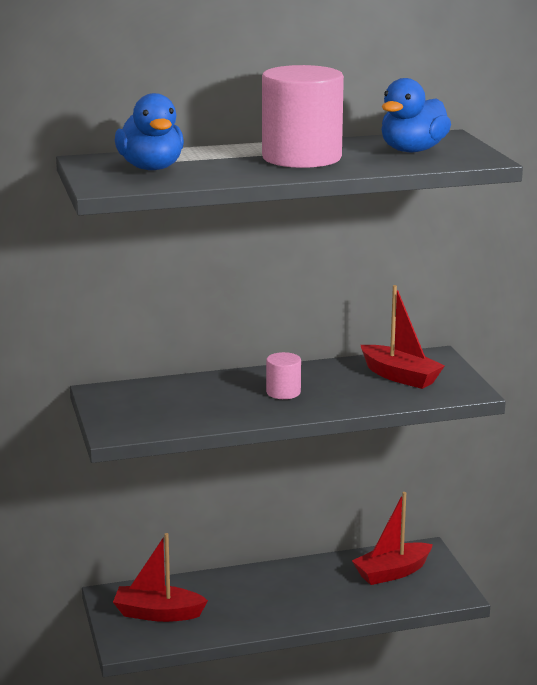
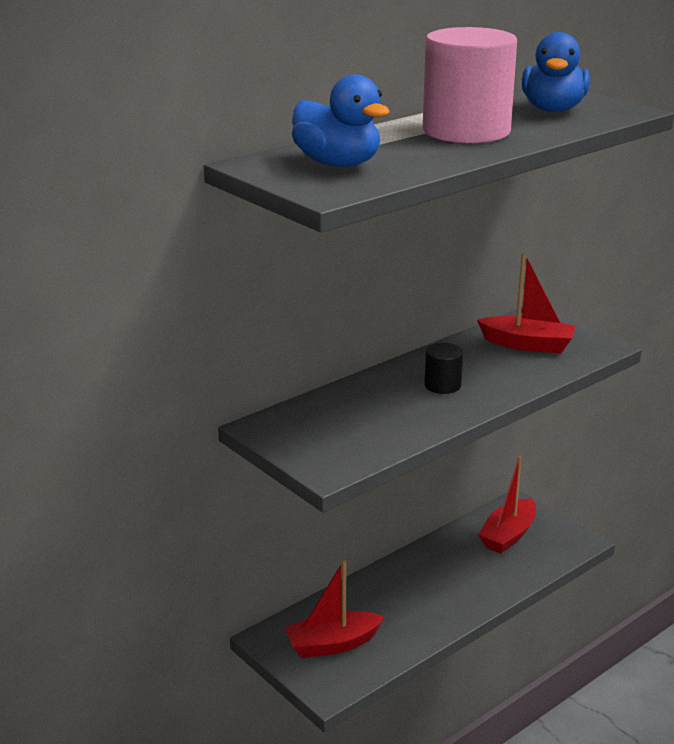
camera: 25 degrees left, 5 degrees up
(283, 392) = (442, 385): pink cylinder -> black cylinder

